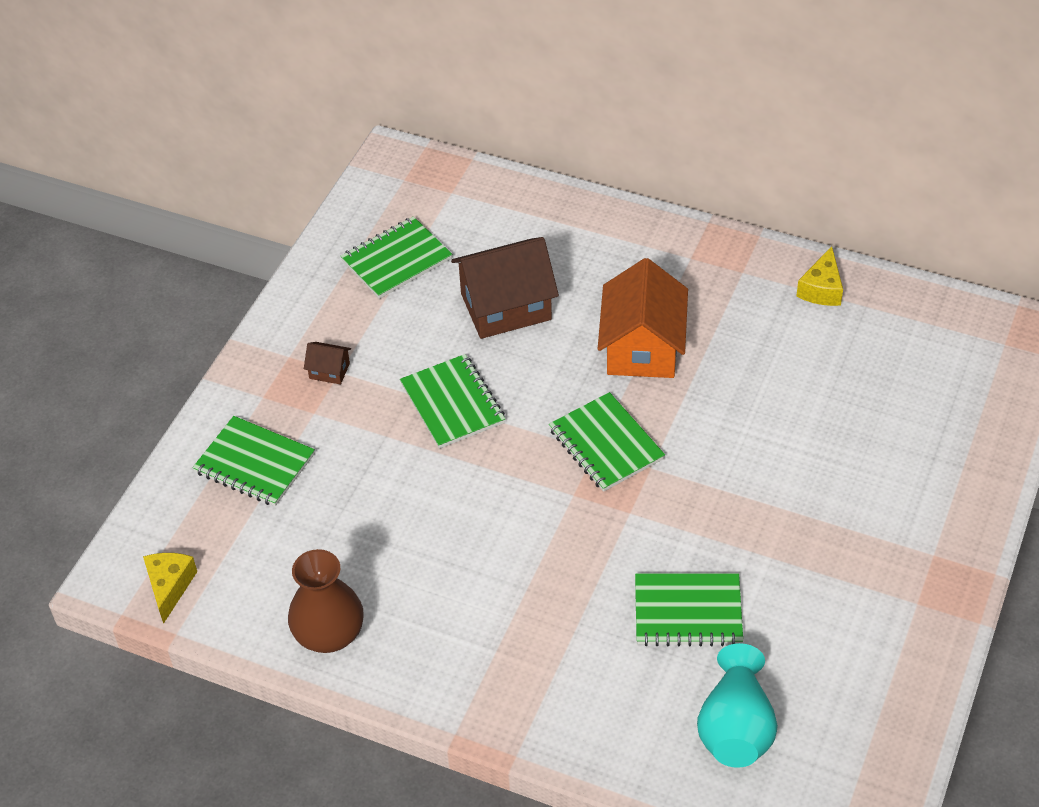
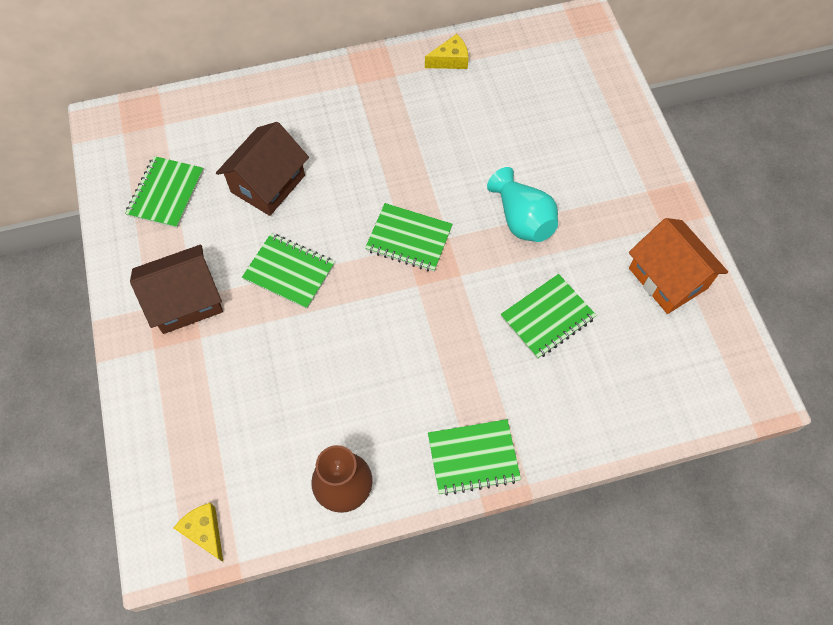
camera: 40 degrees left, 15 degrees up
(254, 464) = (189, 401): green notebook -> green notebook (473, 458)
(329, 371) = (185, 300): brown house -> brown house, size x2.30
(642, 347) = (377, 161): orange house -> orange house (667, 278)
(735, 728) = (634, 373): turquoise vase -> turquoise vase (522, 219)
(821, 289) = (450, 60): yellow cheese -> yellow cheese turned 90 degrees counterclockwise

